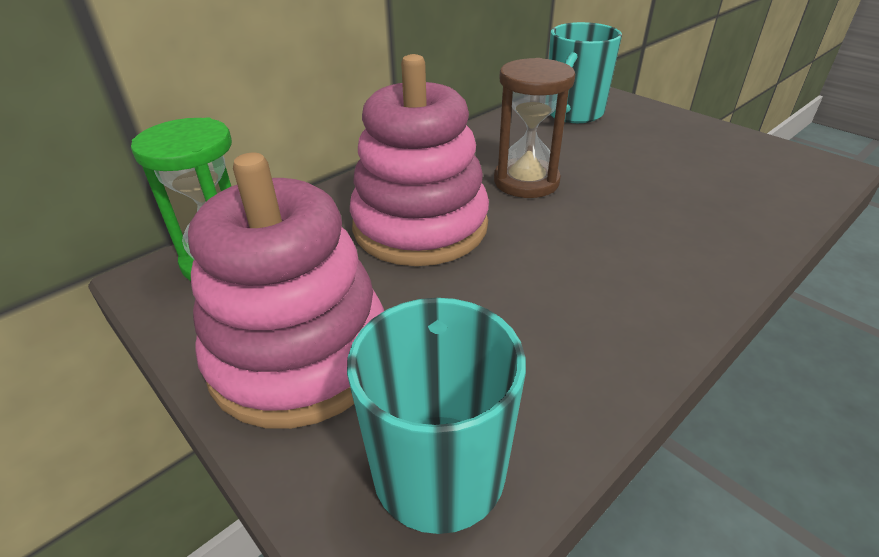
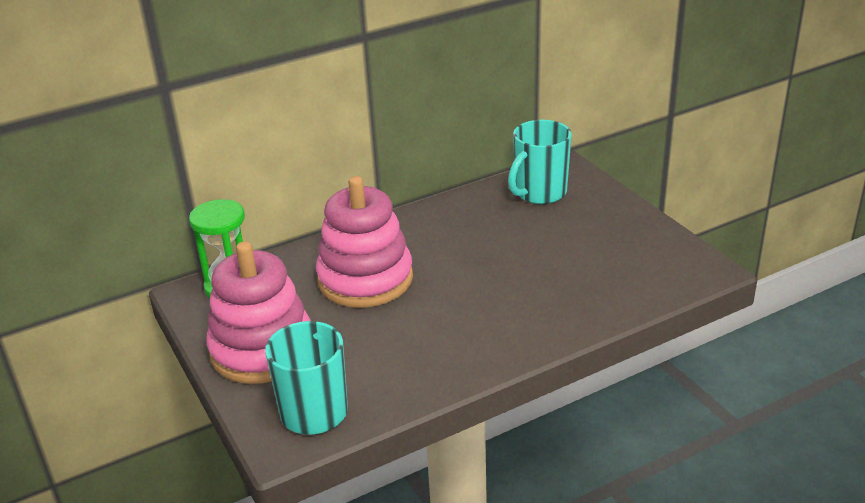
camera: 15 degrees right, 5 degrees down
(526, 181) = (459, 253): brown hourglass -> none

